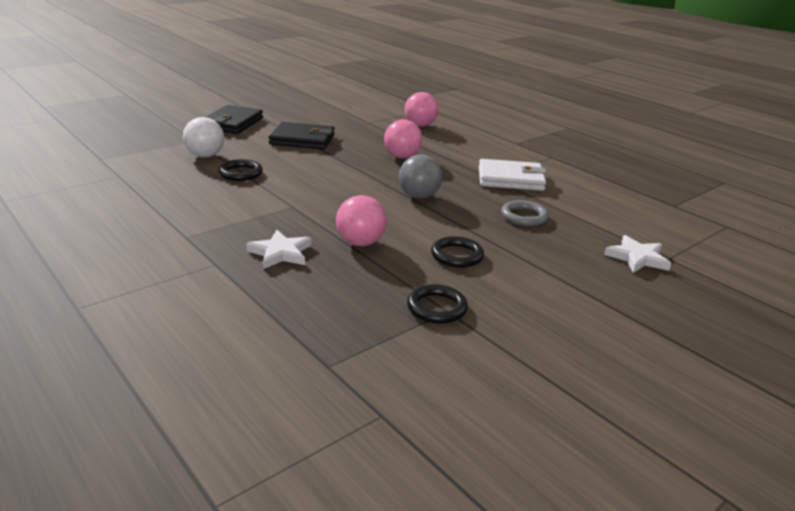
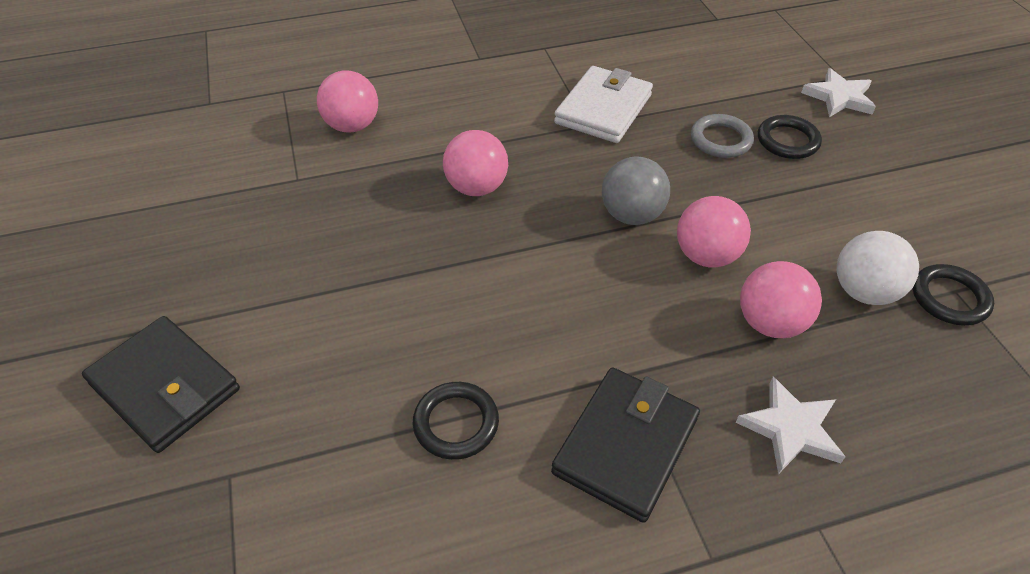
camera: 65 degrees left, 20 degrees up
(205, 156) = (335, 469): white ball -> white ball (863, 291)
(302, 140) = (332, 292): black wallet -> black wallet (625, 445)
(403, 220) = (706, 255): none -> pink ball
(457, 255) = (819, 236): black ring -> black ring (787, 141)

